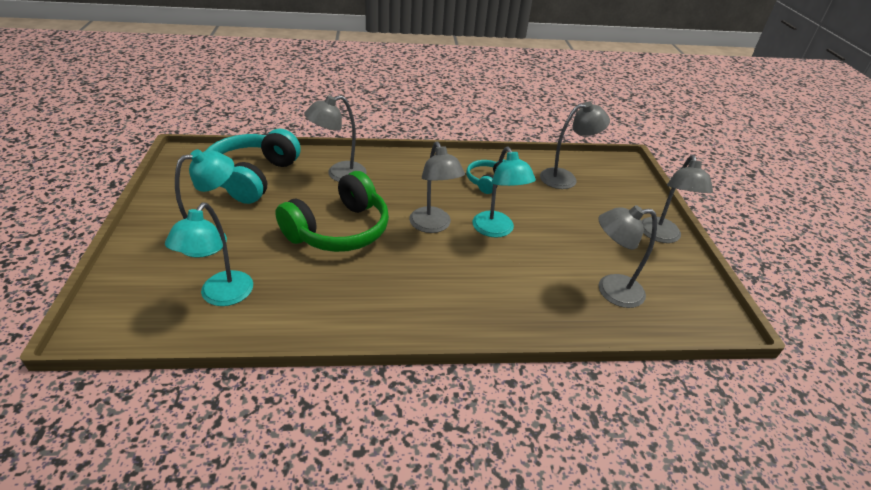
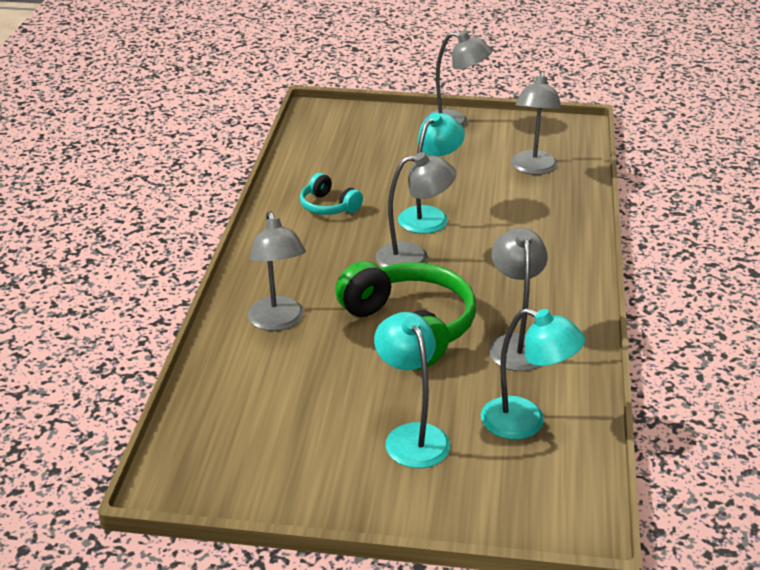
camera: 75 degrees left, 5 degrees down
(252, 177) = (262, 404): turquoise headphones -> none
(496, 230) = (429, 215): turquoise lamp -> turquoise lamp turned 45 degrees counterclockwise
(565, 178) = (336, 153): grey lamp -> grey lamp (515, 344)

